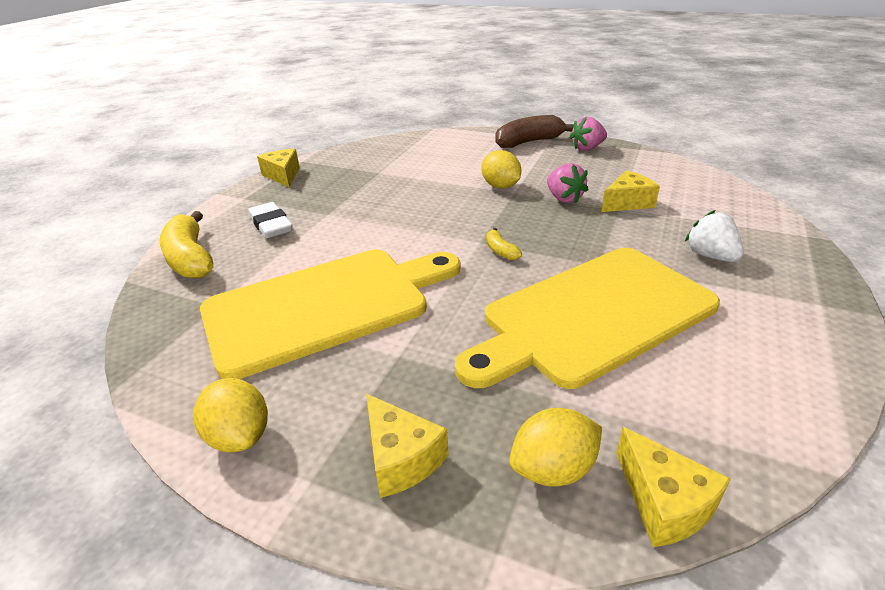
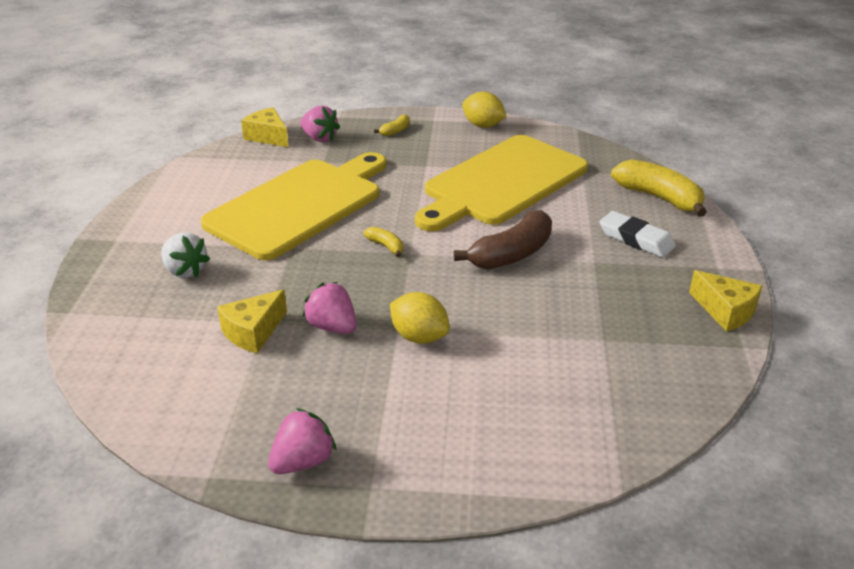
camera: 160 degrees right, 0 degrees up
(401, 458) = (395, 131): yellow cheese -> yellow banana
(529, 142) = (411, 466): brown banana -> brown banana (512, 254)
(553, 469) = (319, 138): yellow lemon -> pink strawberry

